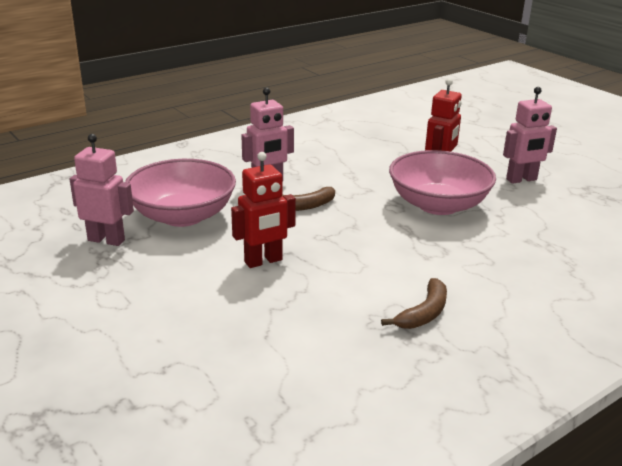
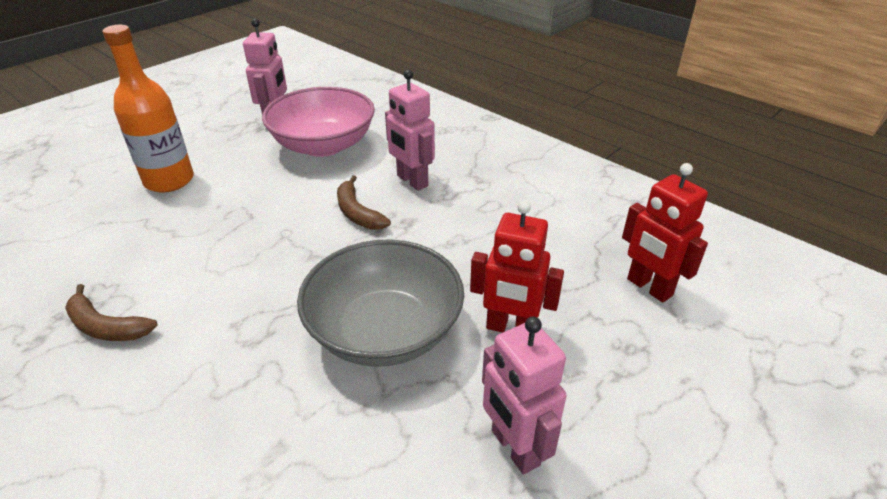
camera: 80 degrees right, 10 degrees up
(203, 300) = (169, 180): none -> orange bottle
(263, 261) = (233, 202): red robot -> red robot (649, 287)
(438, 205) = (385, 331): pink bowl -> grey bowl

